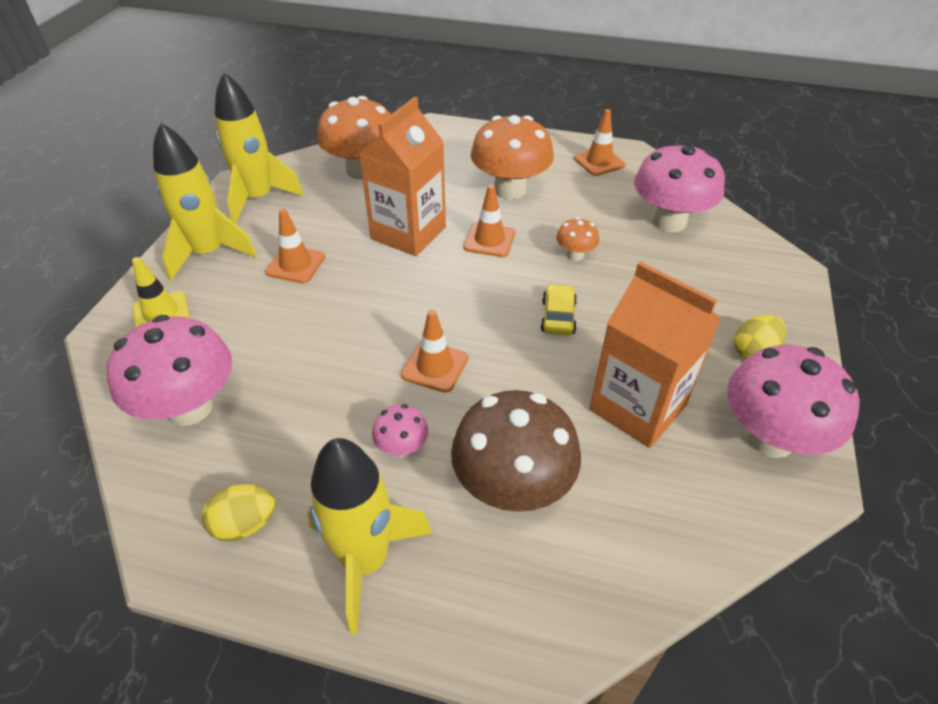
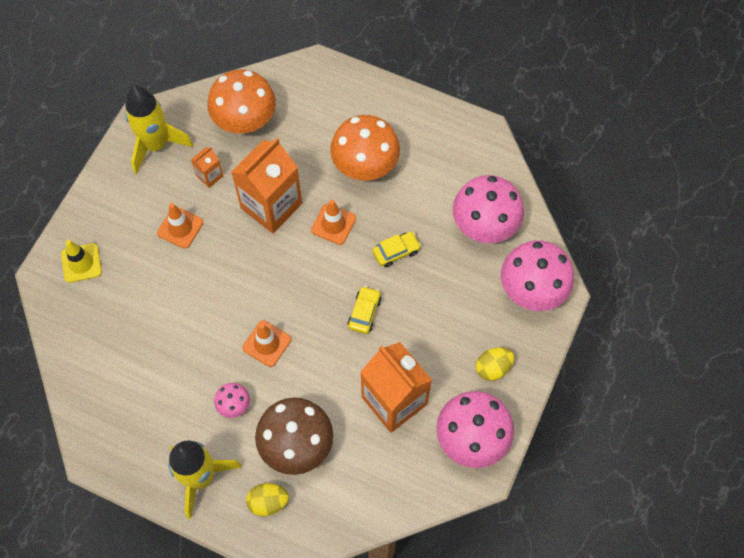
camera: 10 degrees right, 20 degrees up
(189, 407) = (101, 350): pink mushroom -> pink mushroom (532, 290)
(209, 253) = (115, 205): yellow rocket -> none
(245, 524) = (134, 442): yellow egg -> yellow egg (268, 502)
(327, 216) = (209, 176): none -> orange carton
(575, 255) = (396, 251): orange mushroom -> yellow car
(599, 162) = (452, 141): orange traffic cone -> none

